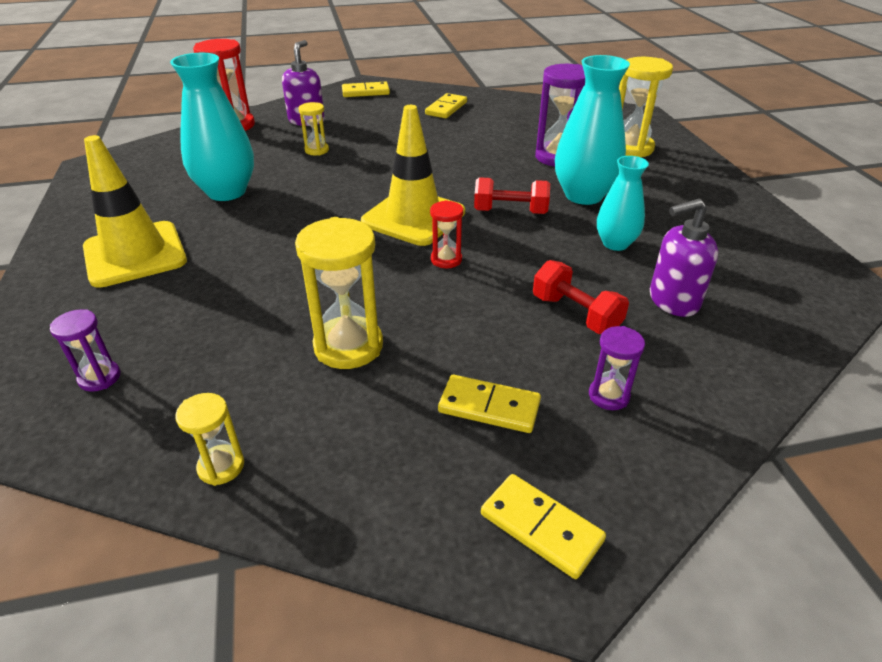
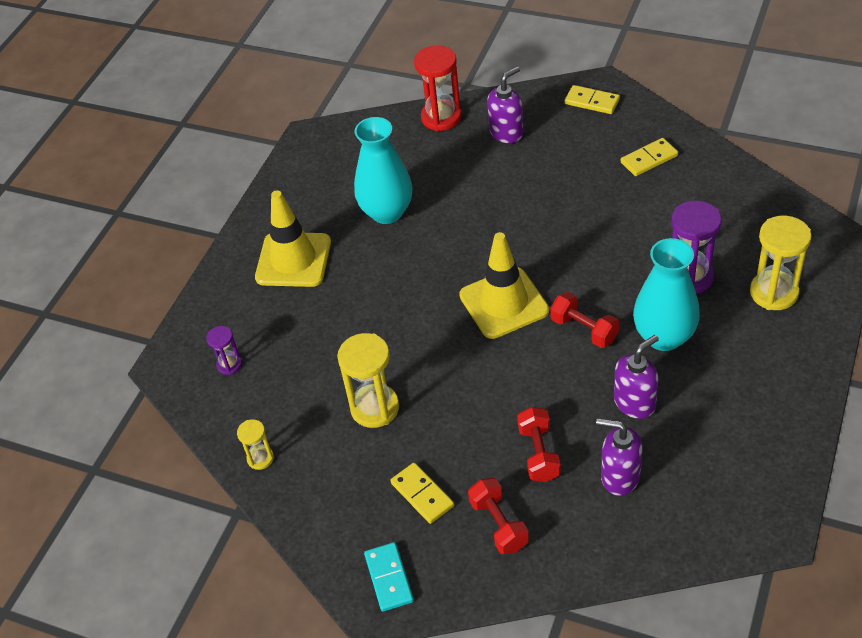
camera: 40 degrees right, 10 degrees up
(317, 150) = (487, 182): yellow hourglass -> none
(446, 260) = (492, 360): red hourglass -> none
(541, 527) = (389, 578): yellow domino -> turquoise domino
(608, 396) = (499, 524): purple hourglass -> red dumbbell
(615, 243) = (635, 402): turquoise vase -> purple soap dispenser

